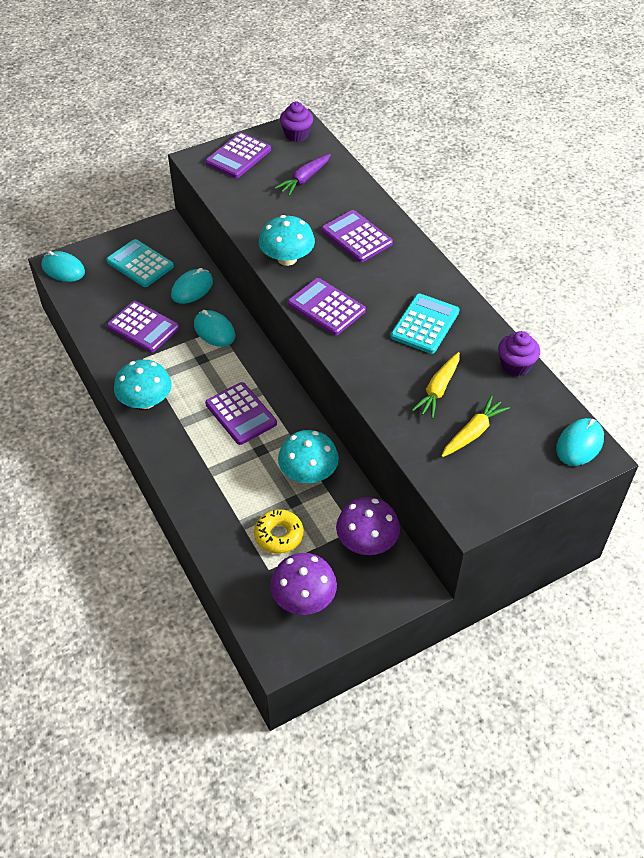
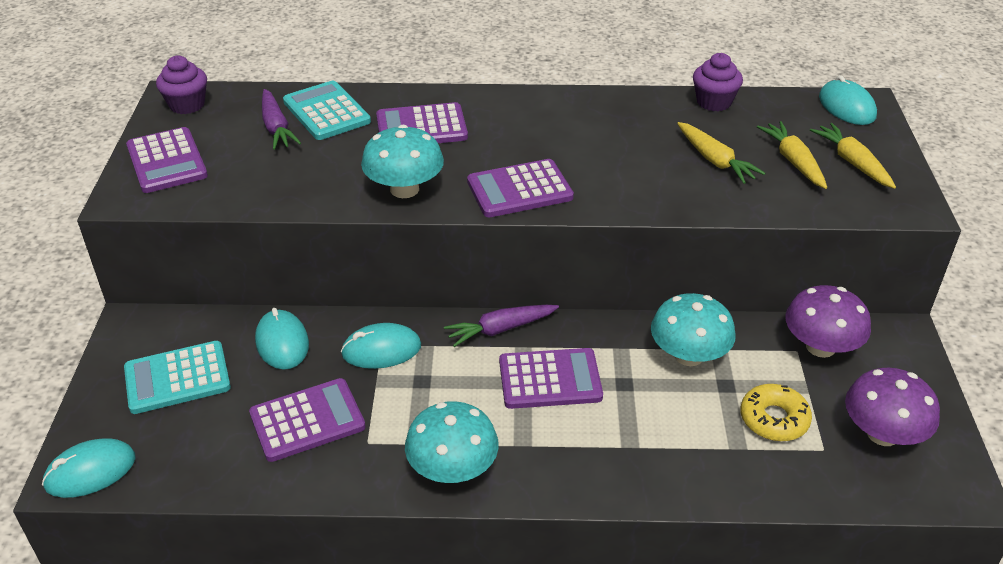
camera: 60 degrees left, 10 degrees down
(267, 374) = (500, 329): none -> purple carrot
(425, 324) = (607, 133): turquoise calculator -> turquoise calculator (326, 112)
(500, 467) = (852, 162): none -> yellow carrot

